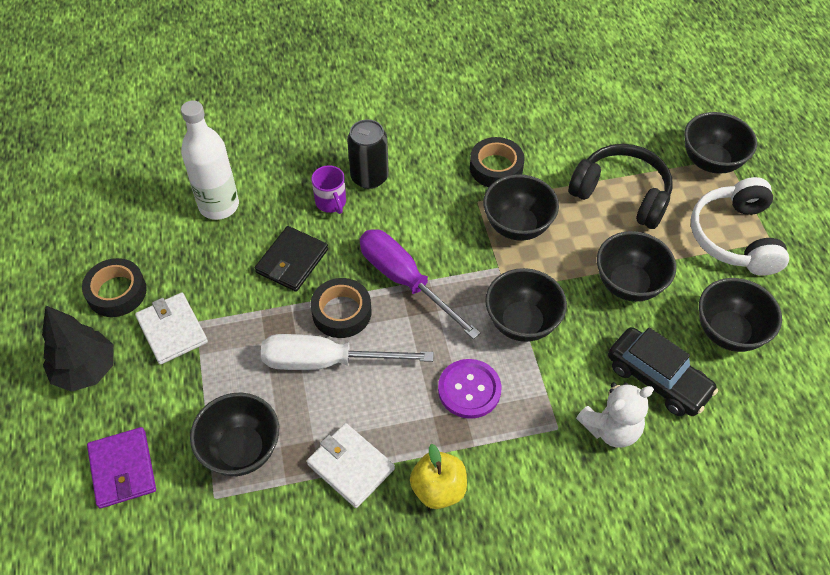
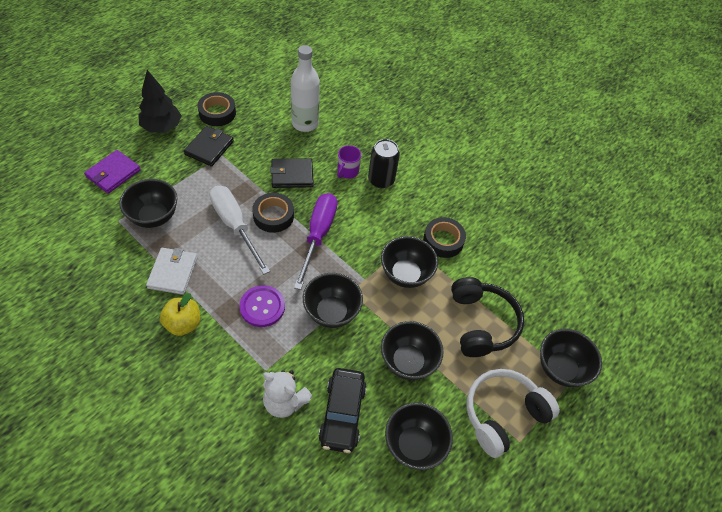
camera: 50 degrees right, 0 degrees up
(172, 330) = (209, 148): white wallet -> black wallet

